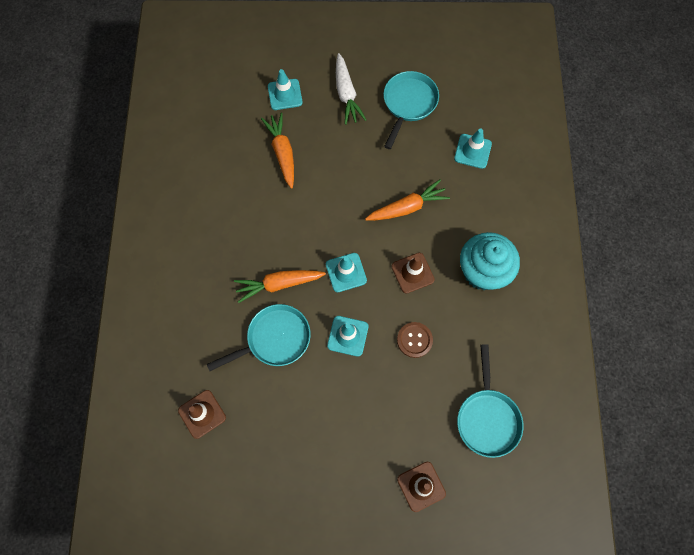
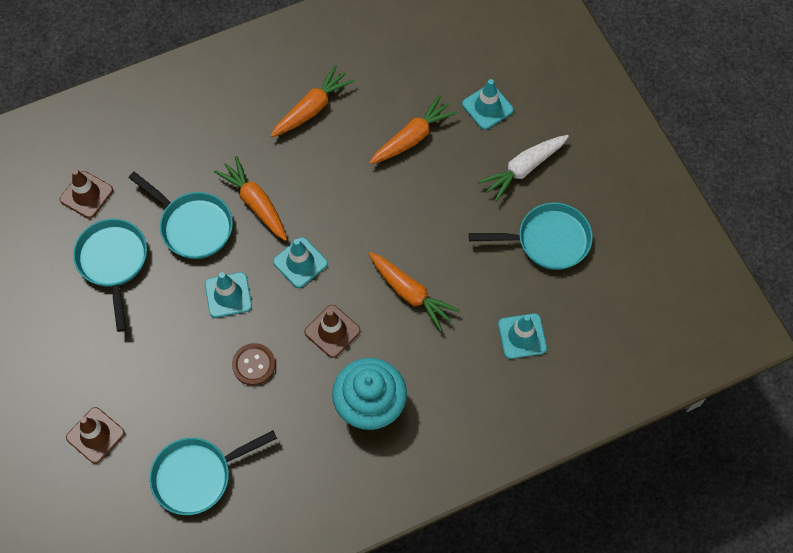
camera: 65 degrees right, 5 degrees down
(219, 211) = (312, 108): none -> orange carrot
(275, 415) = (113, 262): none -> turquoise pan

